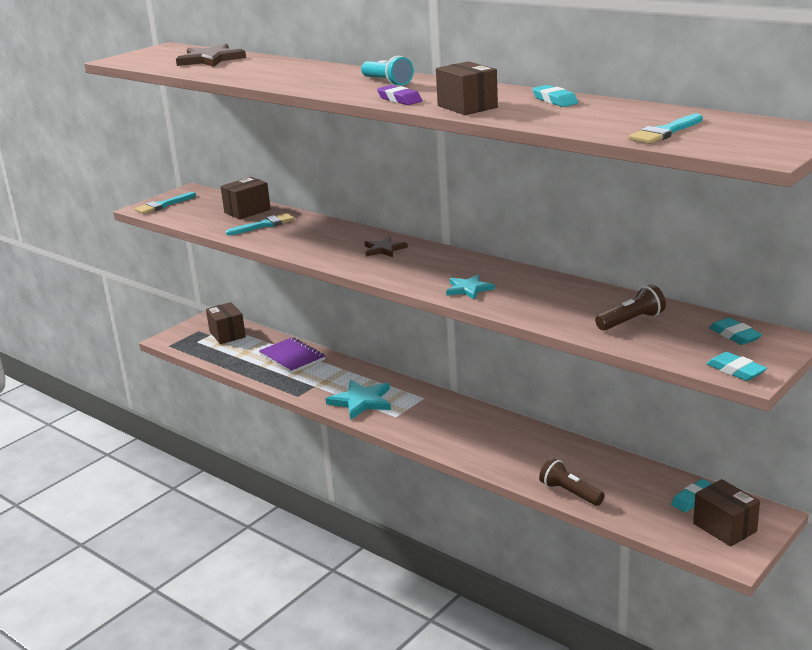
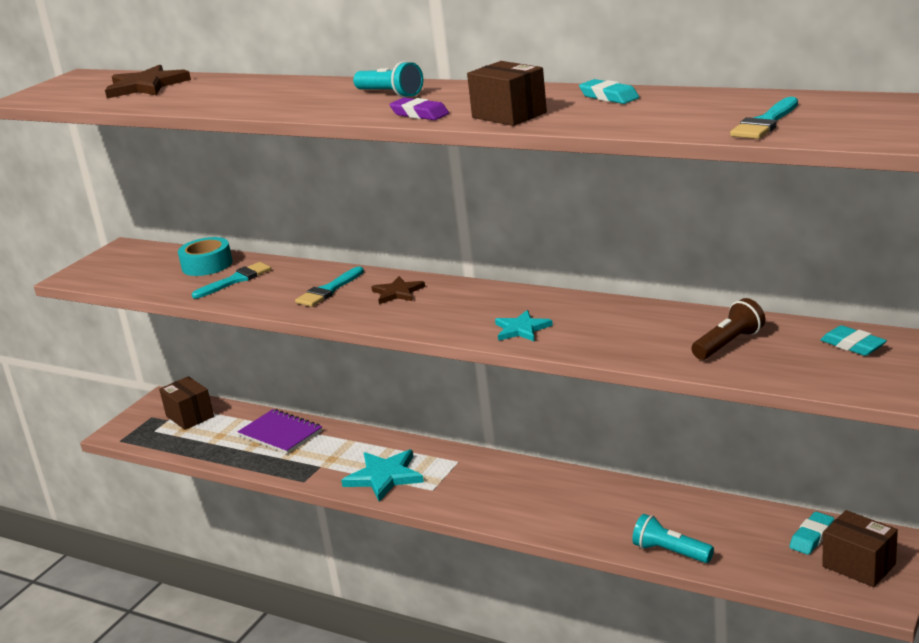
camera: 10 degrees left, 0 degrees up
(163, 205) = (95, 270): turquoise brush -> turquoise brush (328, 290)
(247, 211) = (207, 265): brown box -> turquoise tape
(570, 493) = (670, 552): brown flashlight -> turquoise flashlight
(736, 371) = (874, 388): turquoise eraser -> none

